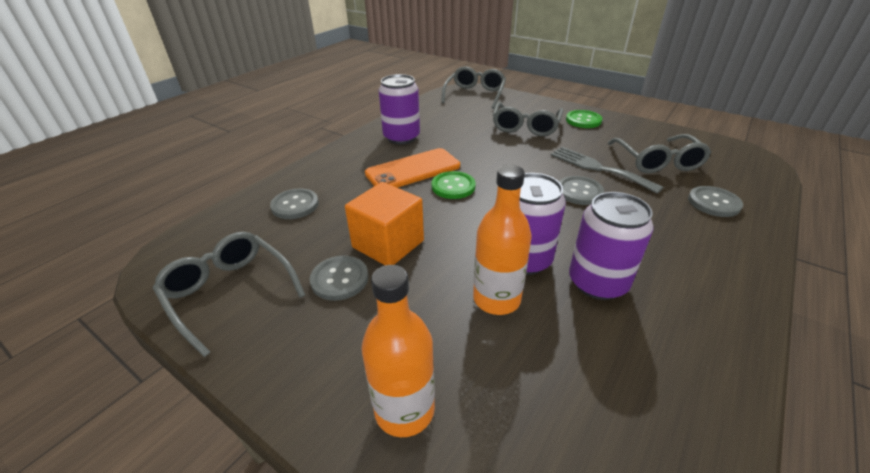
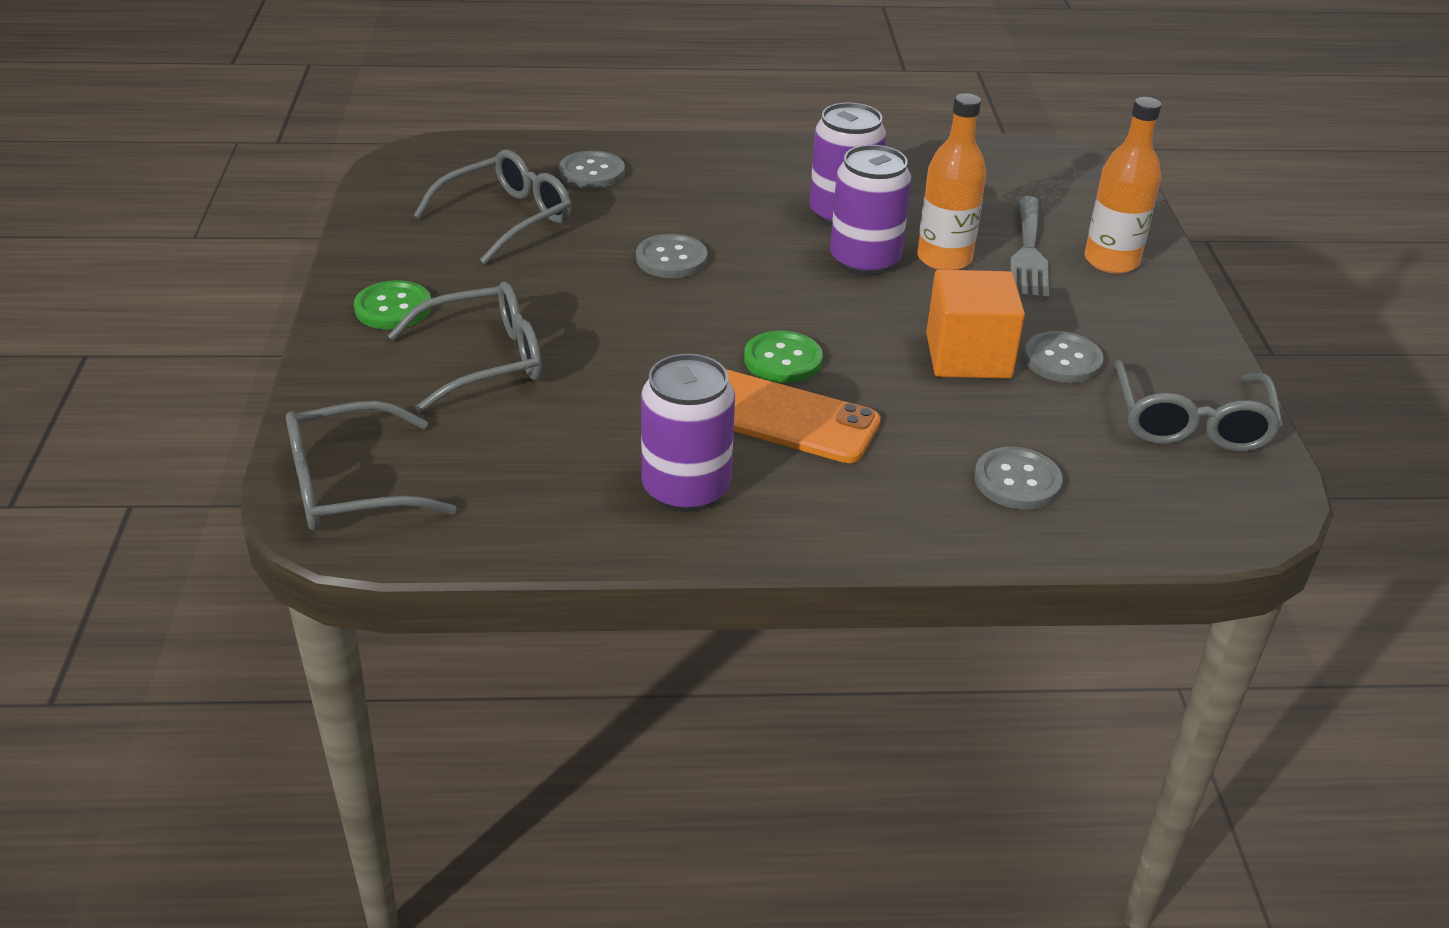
camera: 130 degrees left, 0 degrees up
(598, 168) = (581, 258): grey fork -> grey fork (1028, 253)

